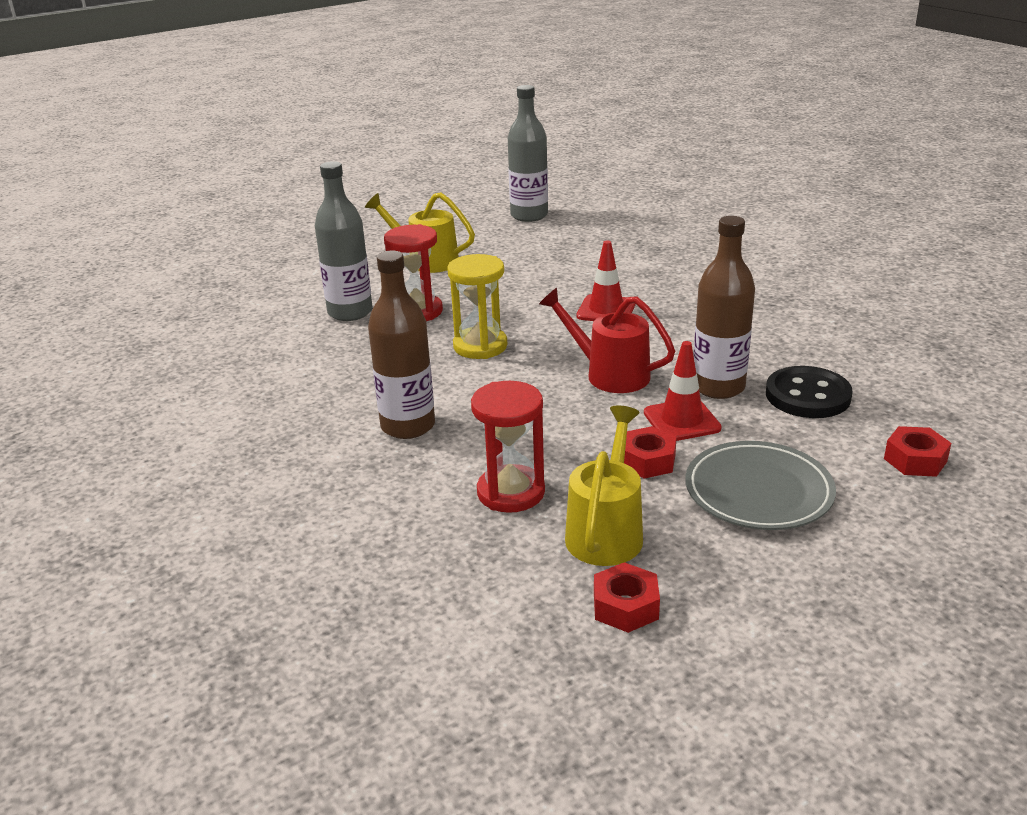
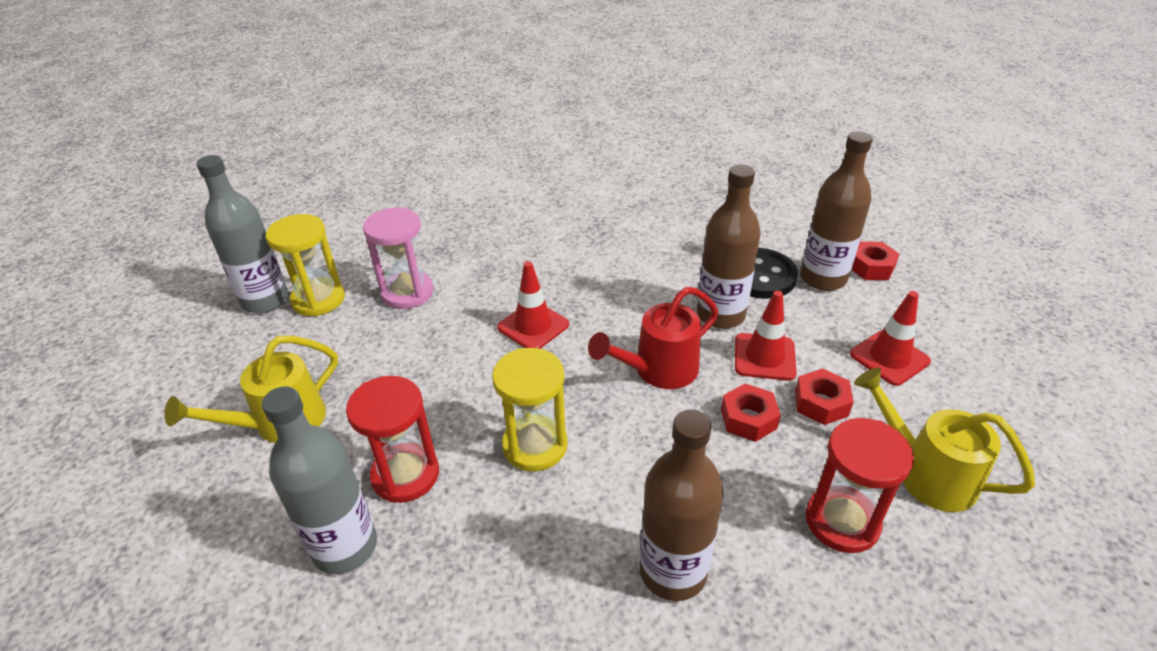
camera: 65 degrees left, 10 degrees up
(549, 230) = (318, 299): none -> yellow hourglass
(590, 254) = (407, 293): none -> pink hourglass
(625, 606) = (1040, 502): red nut -> red nut (748, 419)
(758, 491) = (889, 358): grey plate -> red traffic cone
(851, 432) = (823, 278): none -> brown bottle

